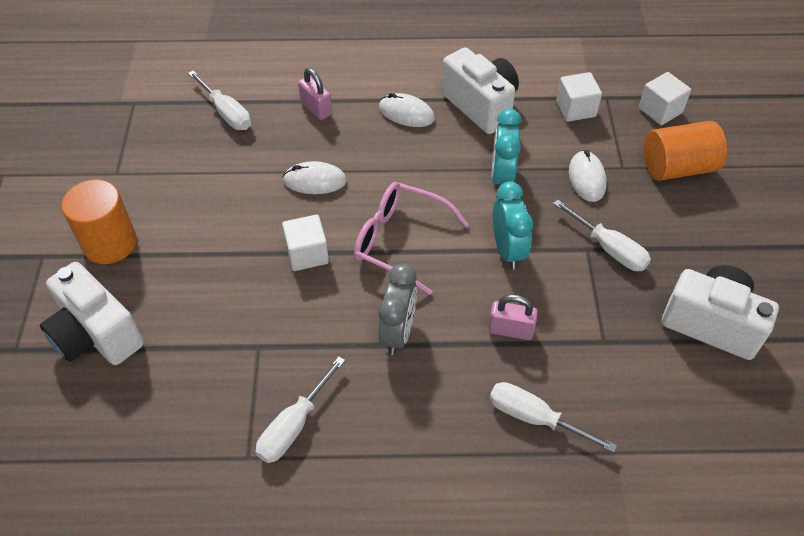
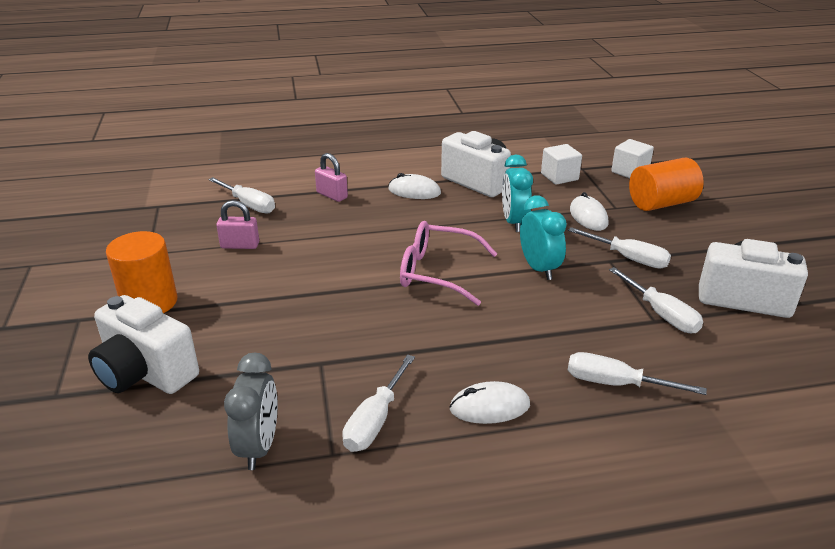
camera: 10 degrees left, 20 degrees down
(307, 254) = (351, 290): white cube -> none
(315, 181) = (344, 240): white mouse -> white mouse (489, 407)
(397, 333) = (458, 336): grey clock -> grey clock (259, 447)
(510, 330) = (565, 322): pink padlock -> pink padlock (240, 245)
(614, 333) = (661, 314): none -> white screwdriver

